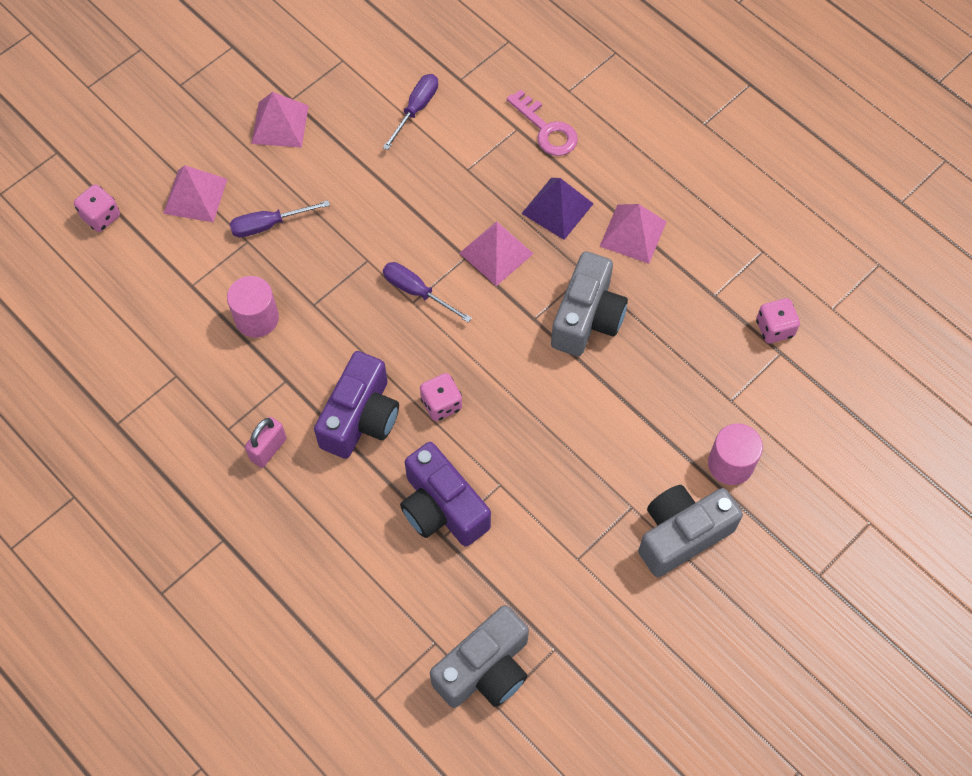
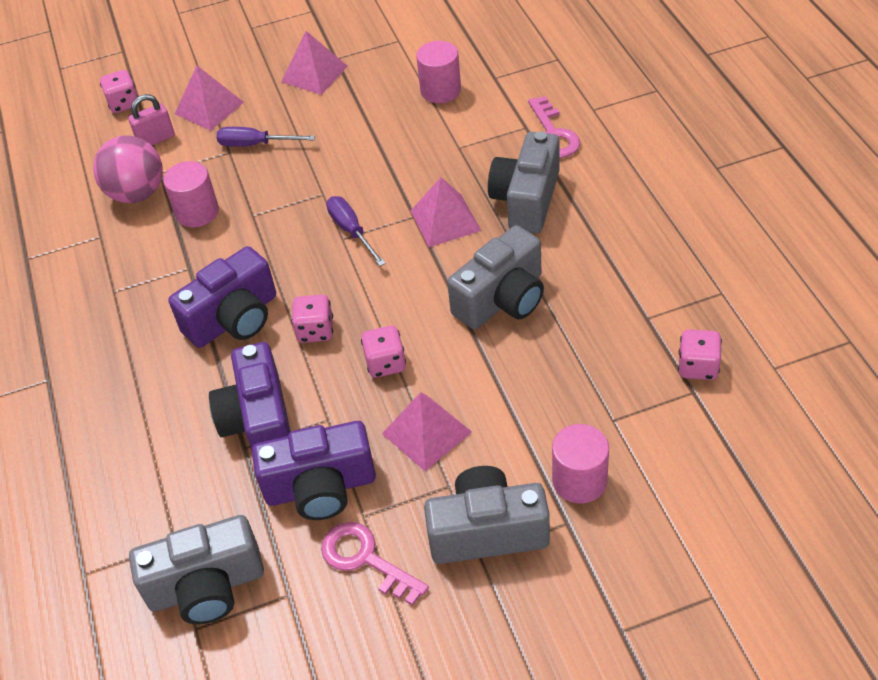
camera: 30 degrees right, 15 degrees down
(183, 316) = (137, 193): none -> pink ball
(268, 449) = (136, 319): pink padlock -> pink padlock (156, 139)
(416, 109) = (440, 90): purple screwdriver -> pink cylinder
(520, 414) = (385, 363): none -> pink dice
(529, 548) = (320, 487): none -> purple camera
(557, 208) = (526, 200): purple pyramid -> grey camera
(600, 595) = (366, 559): none -> pink key
(633, 233) = (591, 240): pink pyramid -> pink pyramid (427, 432)

